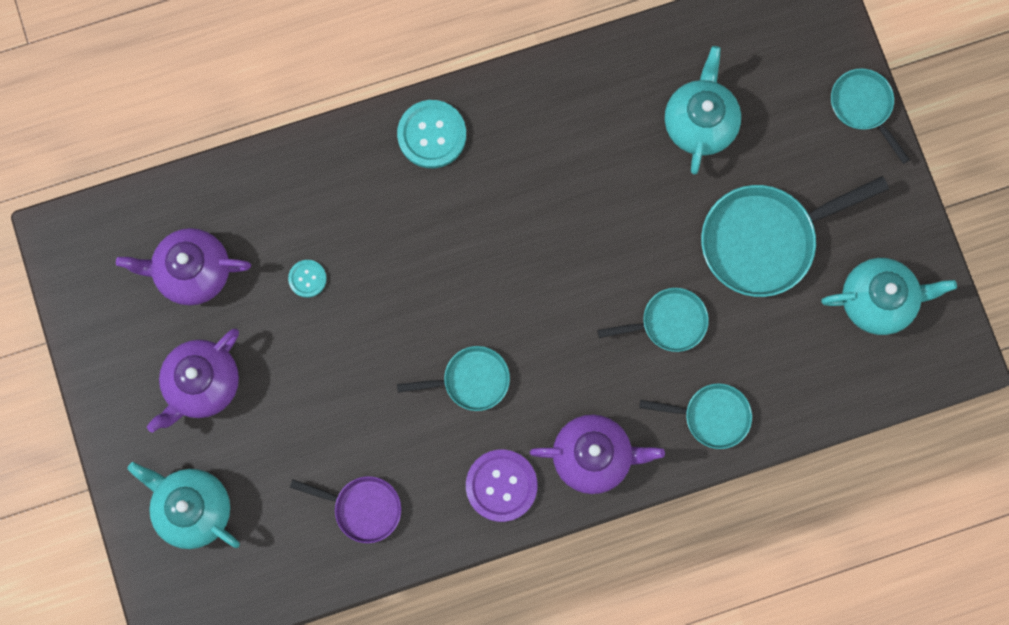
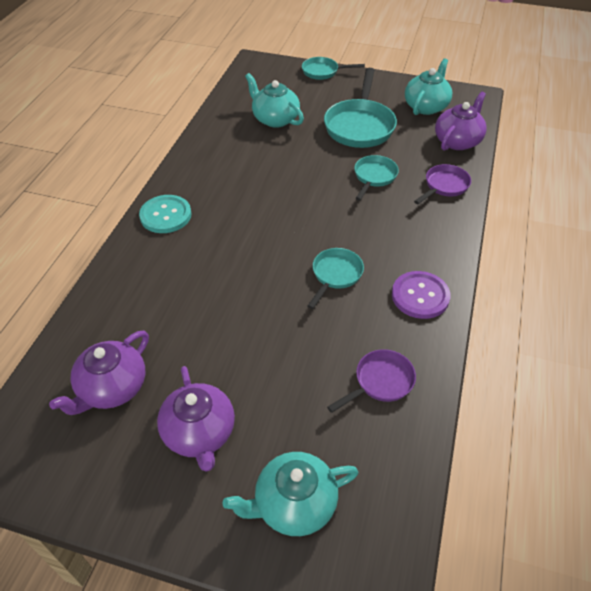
camera: 55 degrees left, 30 degrees down
(307, 279) = (187, 322): turquoise button -> none
(593, 456) = (432, 244): purple teapot -> purple teapot (458, 141)
(711, 416) = (444, 186): turquoise pan -> purple pan

